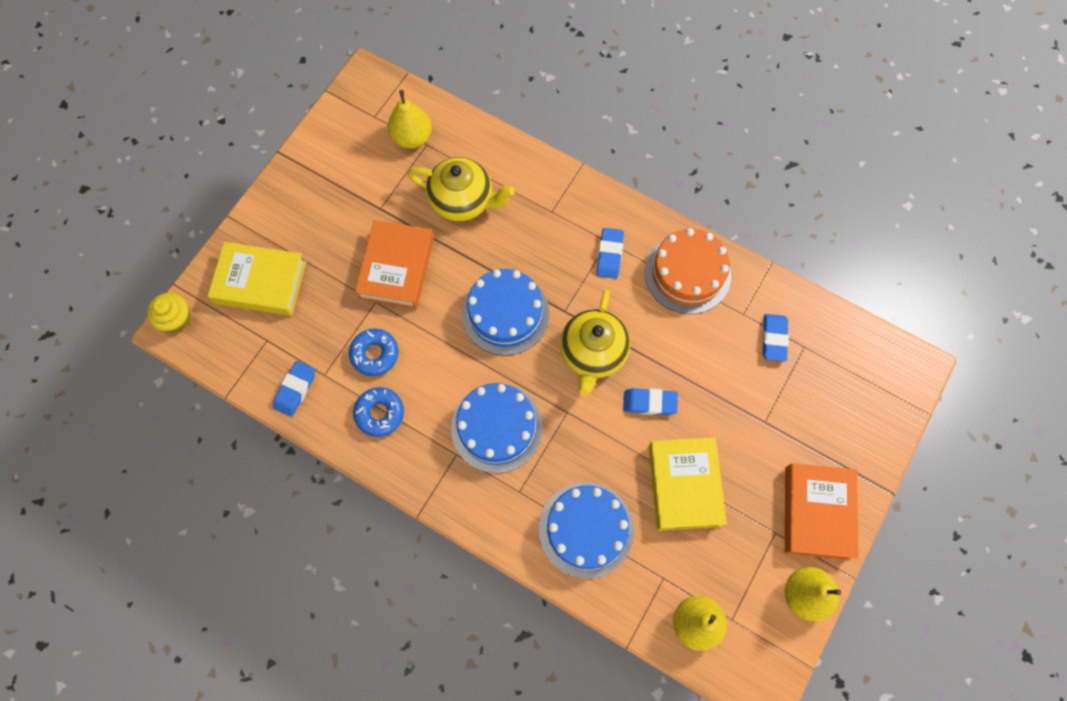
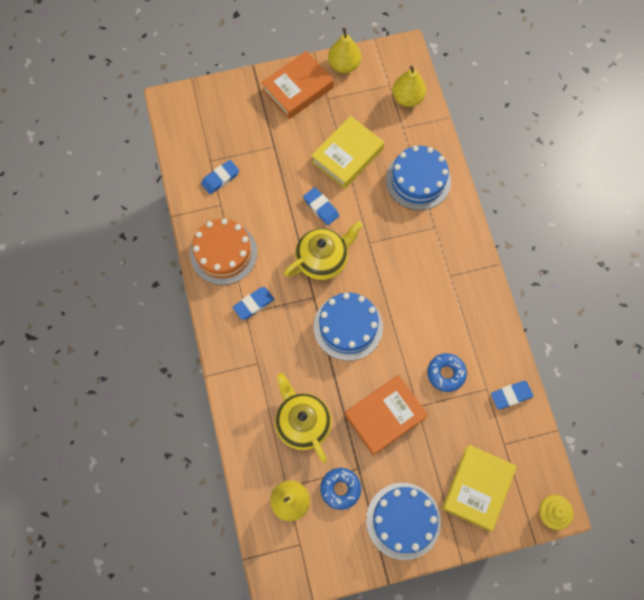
camera: 135 degrees left, 0 degrees up
(261, 282) = (477, 488): yellow book -> yellow book turned 60 degrees clockwise
(379, 413) = (473, 336): blue donut -> blue donut (340, 489)
(496, 427) = (415, 269): blue cake -> blue cake (403, 520)

